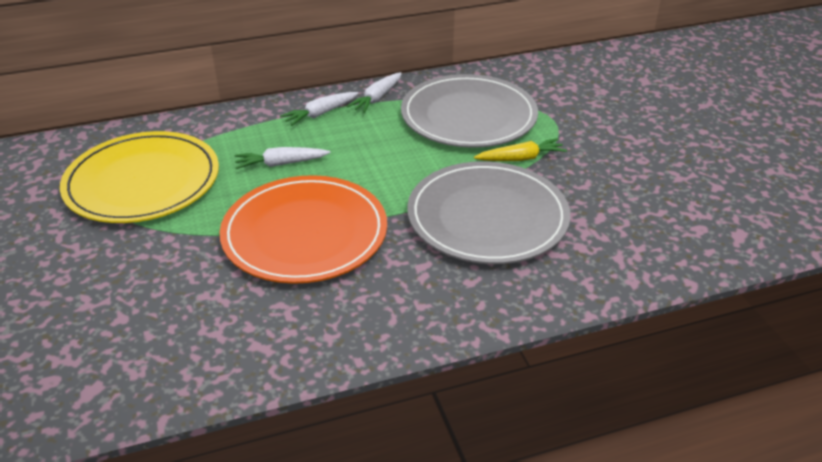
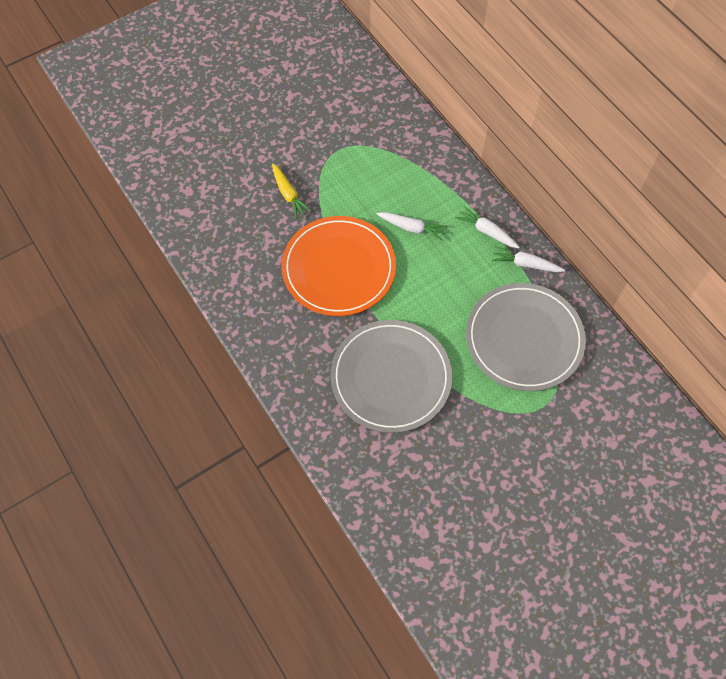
camera: 75 degrees right, 25 degrees up
(143, 182) = (364, 155): yellow plate -> none
(281, 164) = (411, 228): white carrot -> white carrot turned 135 degrees clockwise
(520, 158) = (474, 389): yellow carrot -> yellow carrot (288, 194)

